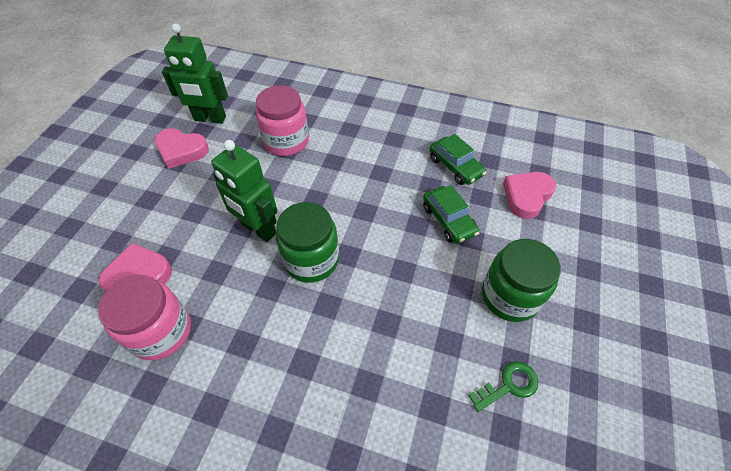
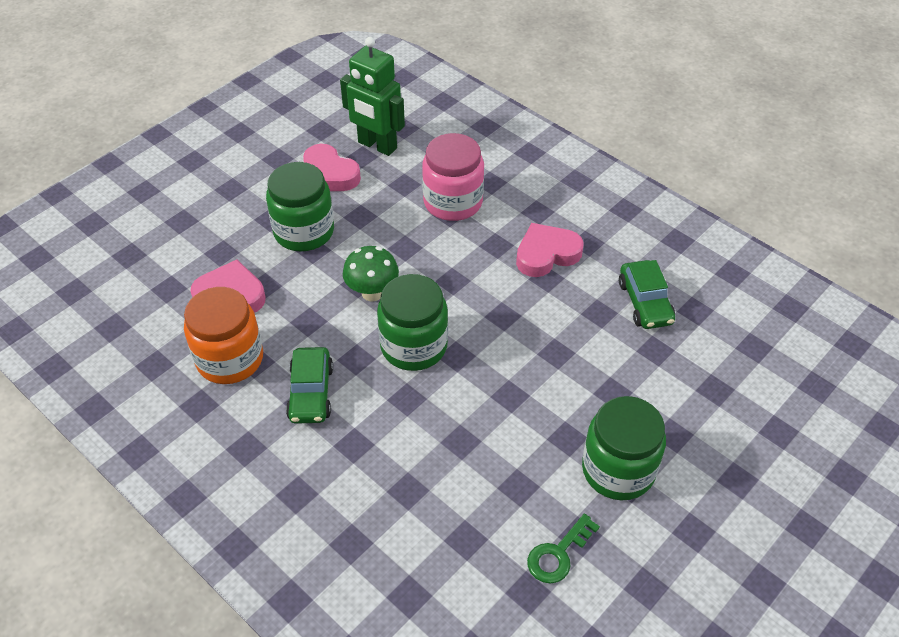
camera: 25 degrees right, 5 degrees down
(161, 331) = (230, 359): pink jar -> orange jar
(180, 200) = (304, 231): none -> green jar
(258, 229) = (372, 293): green robot -> green mushroom
(448, 220) = (597, 361): green car -> green car (311, 393)
(508, 385) = (558, 554): green key -> green key turned 135 degrees clockwise
(526, 196) = (715, 370): pink heart -> pink heart (546, 254)

